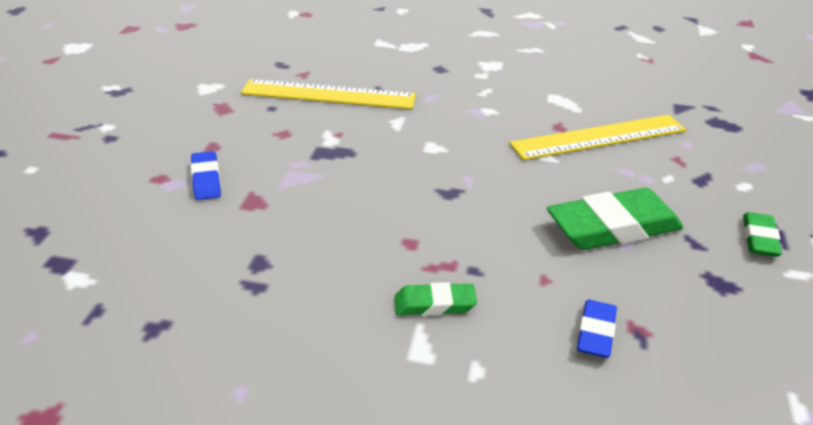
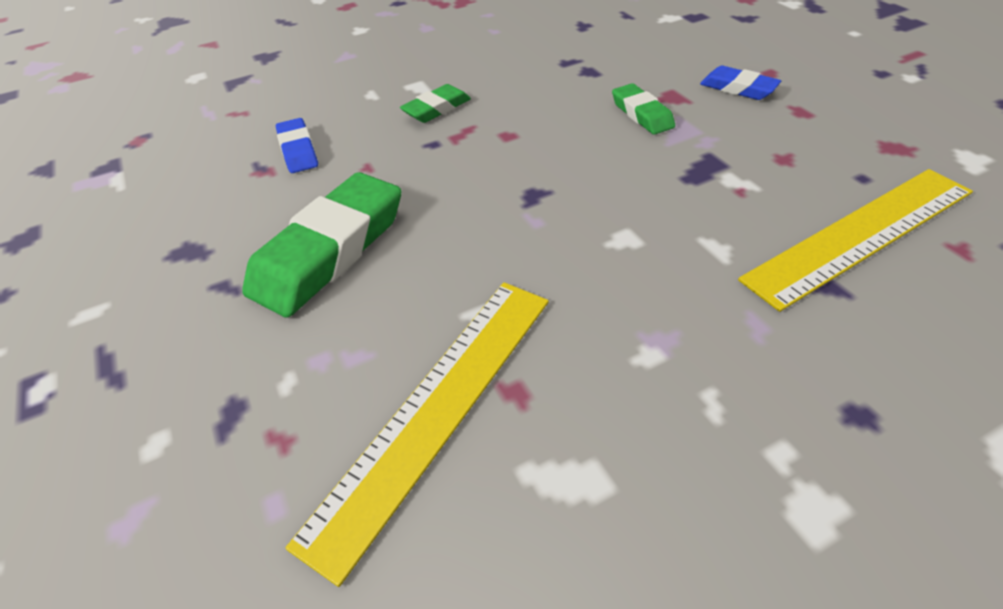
camera: 145 degrees right, 10 degrees up
(759, 239) = (136, 338): green eraser -> green eraser (642, 114)

